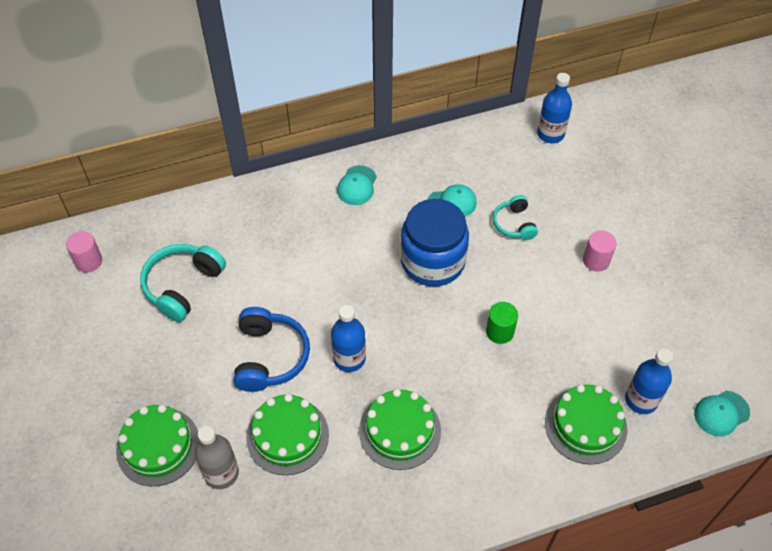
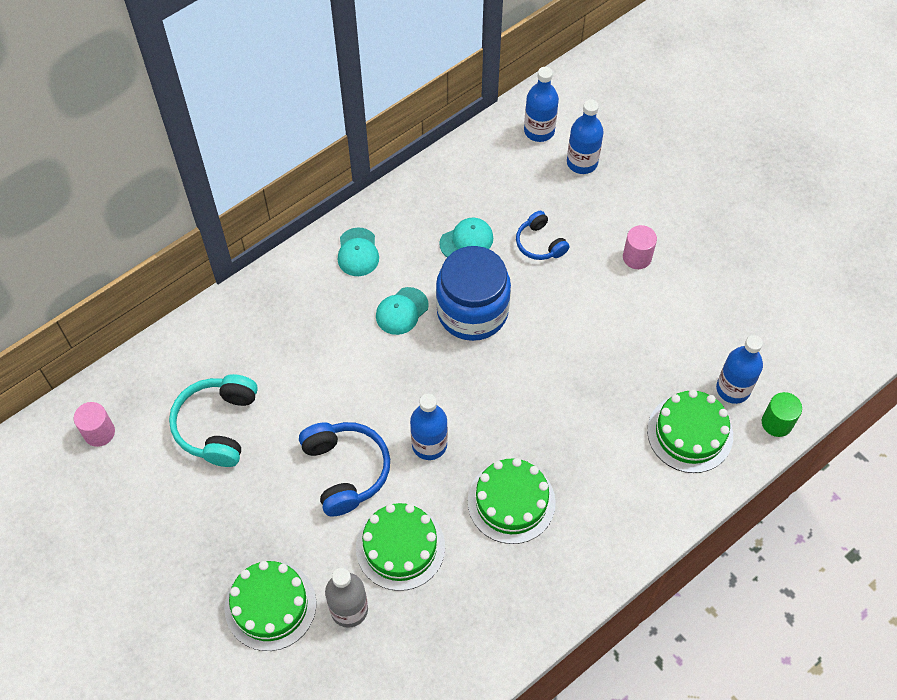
camera: 20 degrees left, 5 degrees up
(499, 331) = (570, 365): green cylinder -> green cylinder (777, 423)
(514, 224) = (540, 243): turquoise headphones -> blue headphones
(577, 169) = (582, 162): none -> blue bottle
(721, 413) = (812, 376): turquoise cap -> turquoise cap (401, 311)

